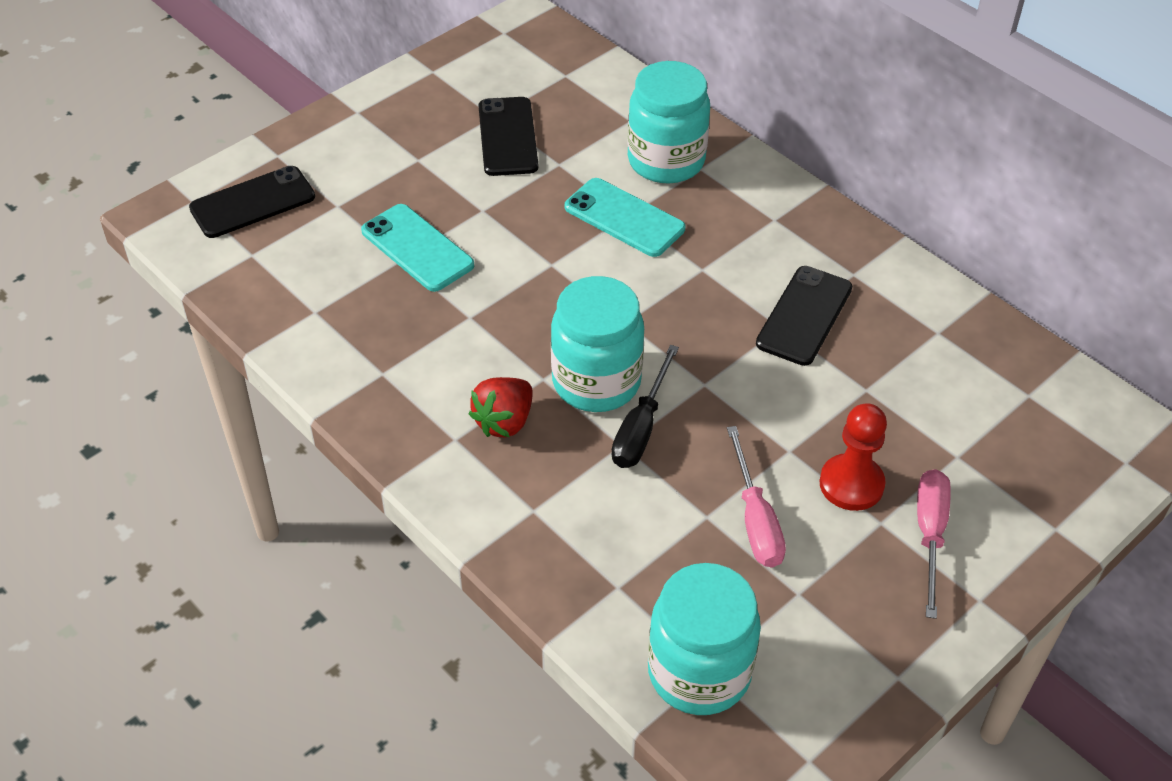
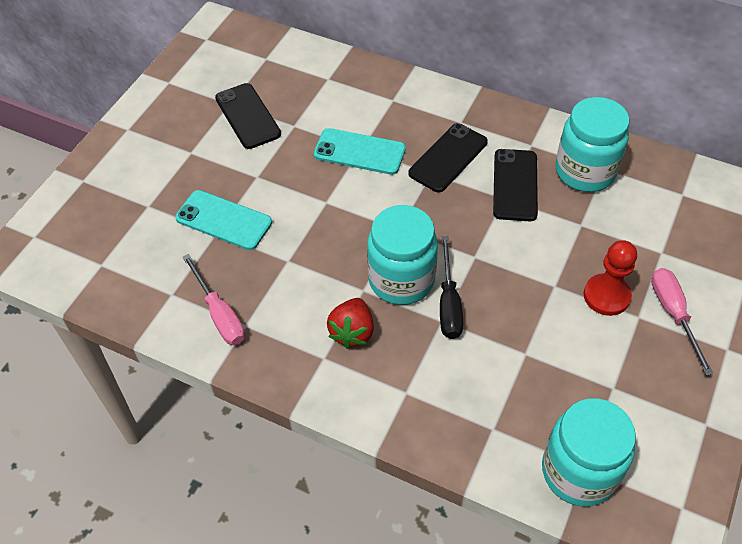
camera: 20 degrees left, 5 degrees up
(252, 202) = (82, 223): black phone -> black phone (448, 158)
(666, 161) = (367, 101): turquoise jar -> turquoise jar (585, 171)
(755, 519) = (558, 344): pink screwdriver -> pink screwdriver (219, 314)

